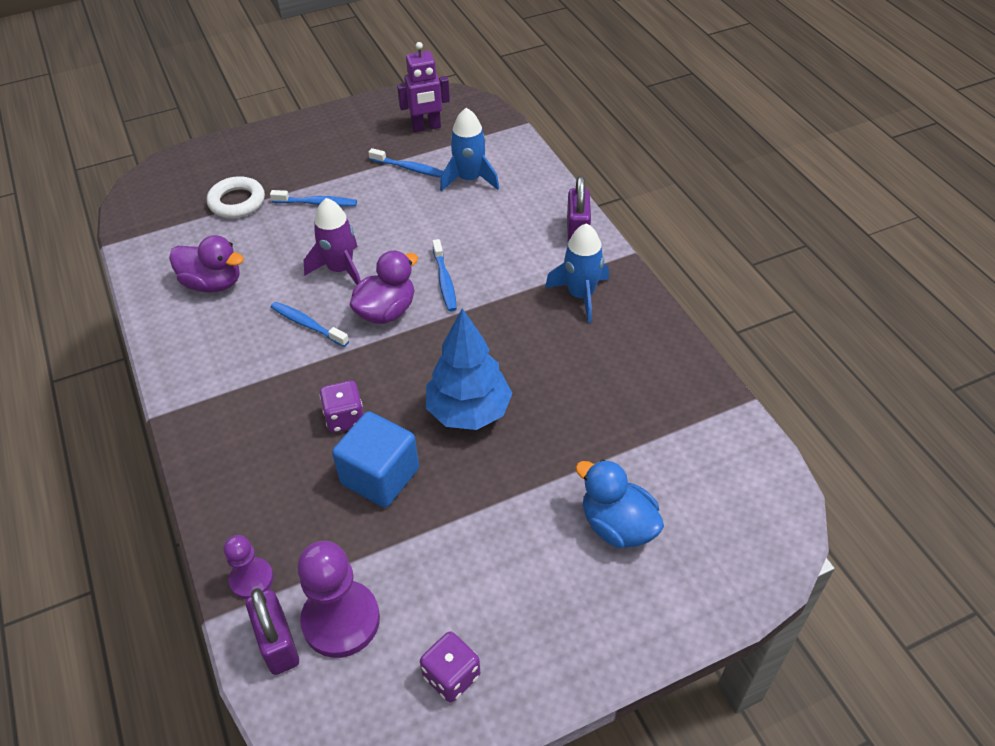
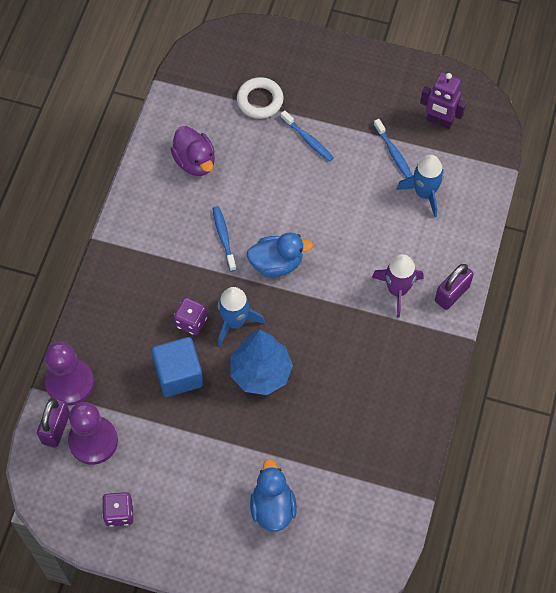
camera: 40 degrees right, 15 degrees up
(251, 579) = (70, 383): purple pawn -> purple pawn, size x1.74
(340, 269) = (277, 209): purple rocket -> purple rocket (397, 290)
(386, 311) = (276, 263): purple duck -> blue duck
(444, 281) = (331, 267): blue toothbrush -> none
(581, 295) = (403, 345): blue rocket -> blue rocket (235, 322)

